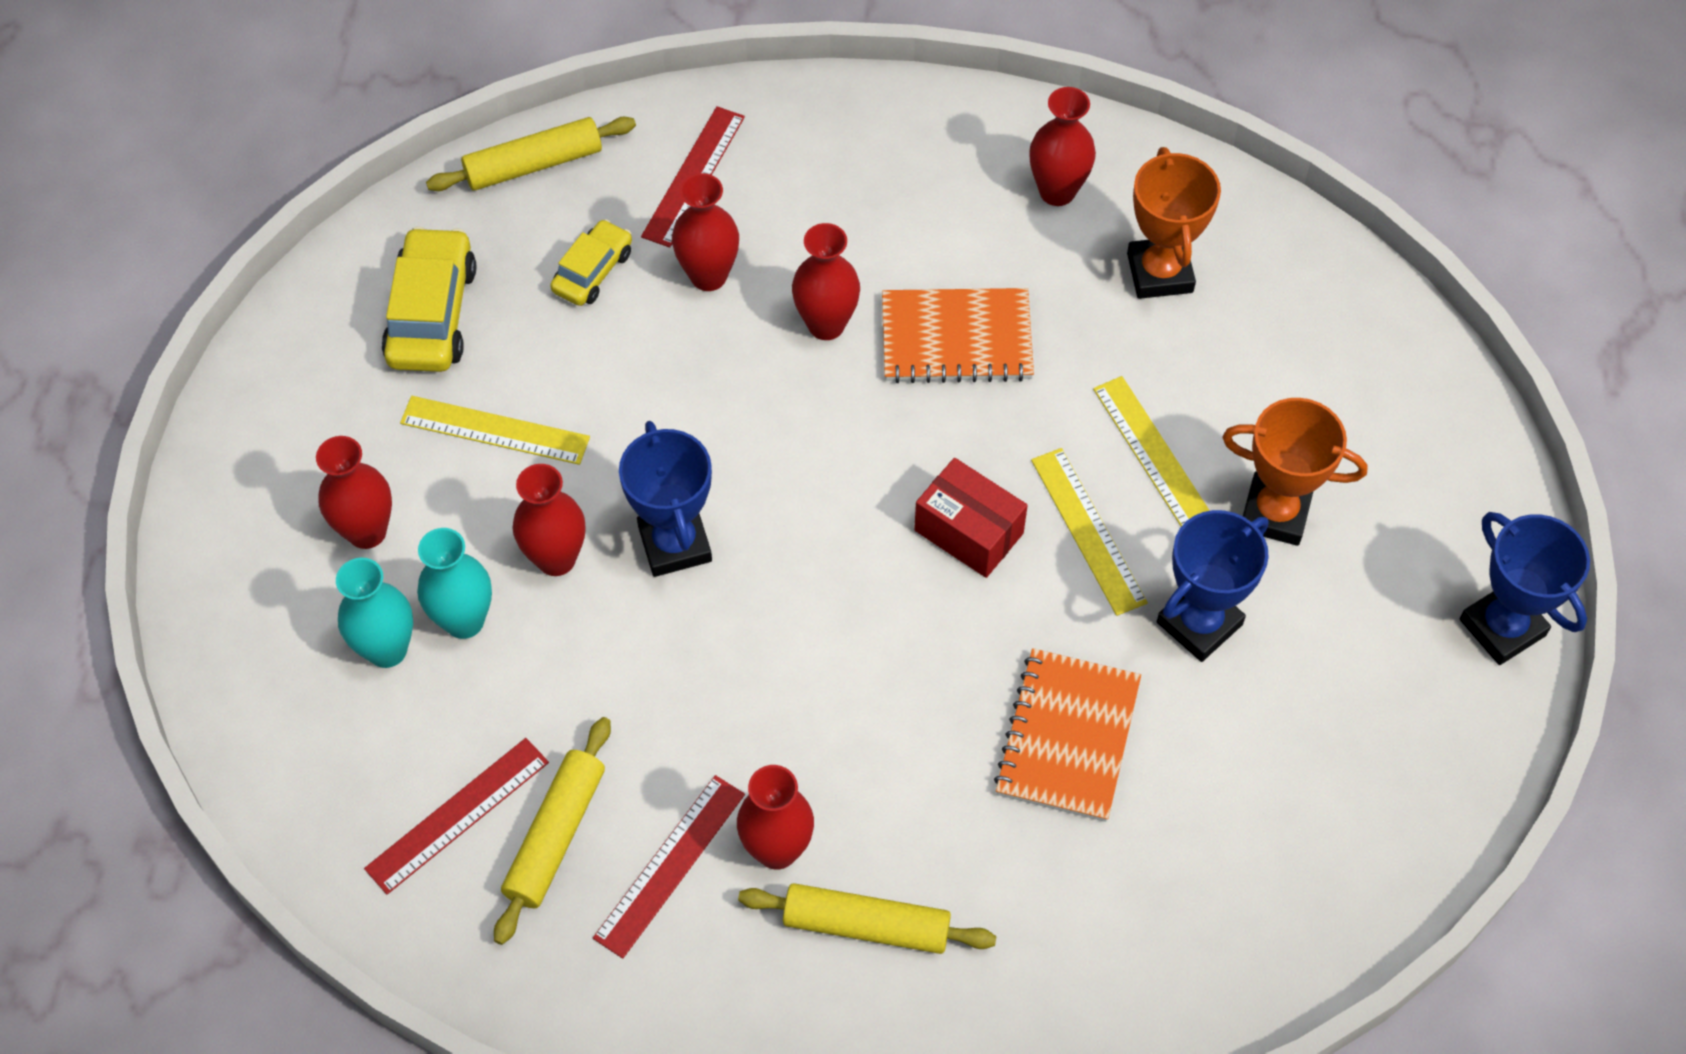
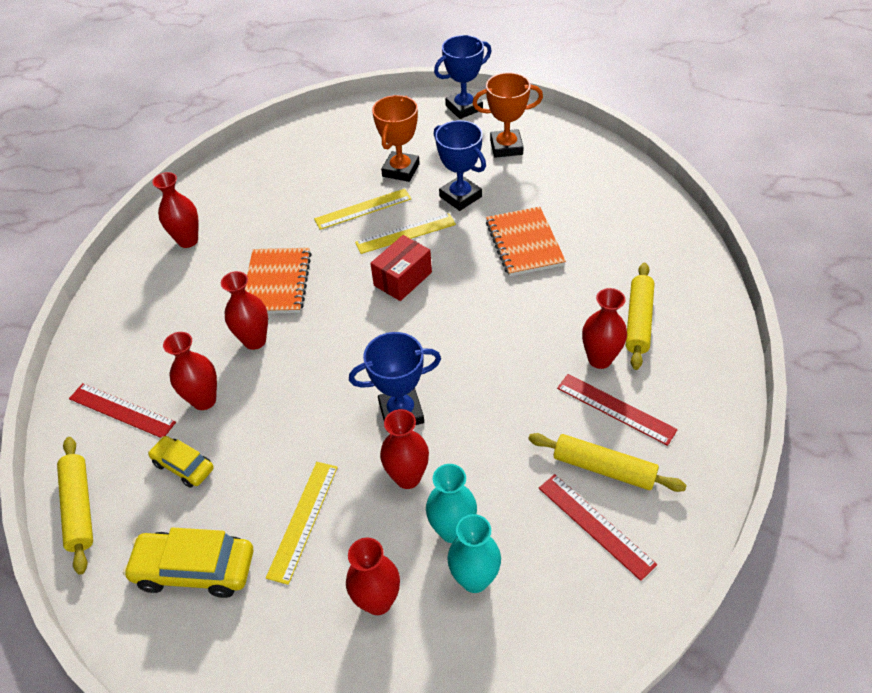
camera: 85 degrees left, 10 degrees down
(1067, 737) = (524, 243): orange notebook -> orange notebook turned 60 degrees clockwise
(1159, 273) = (252, 203): orange trophy -> orange trophy (506, 147)

